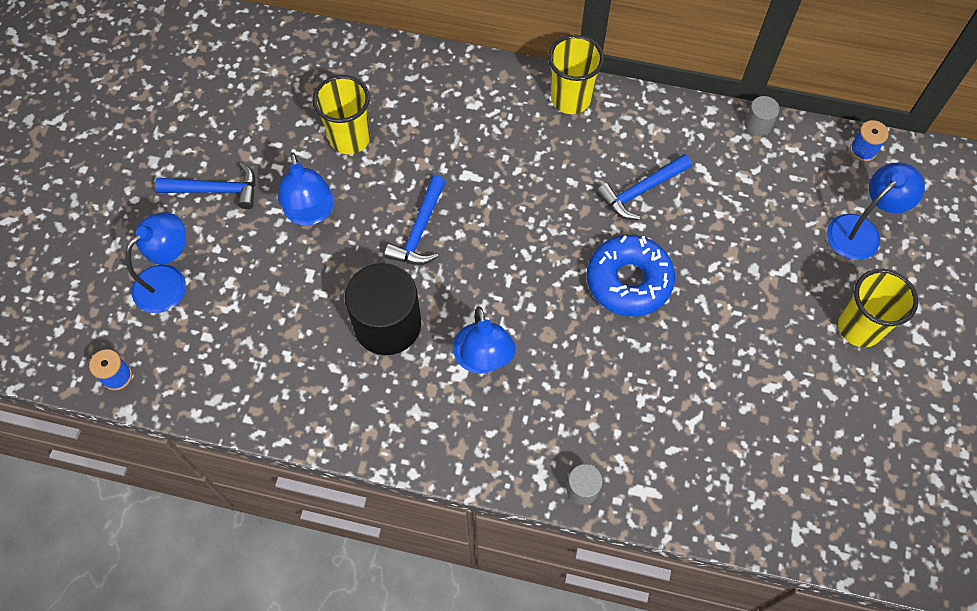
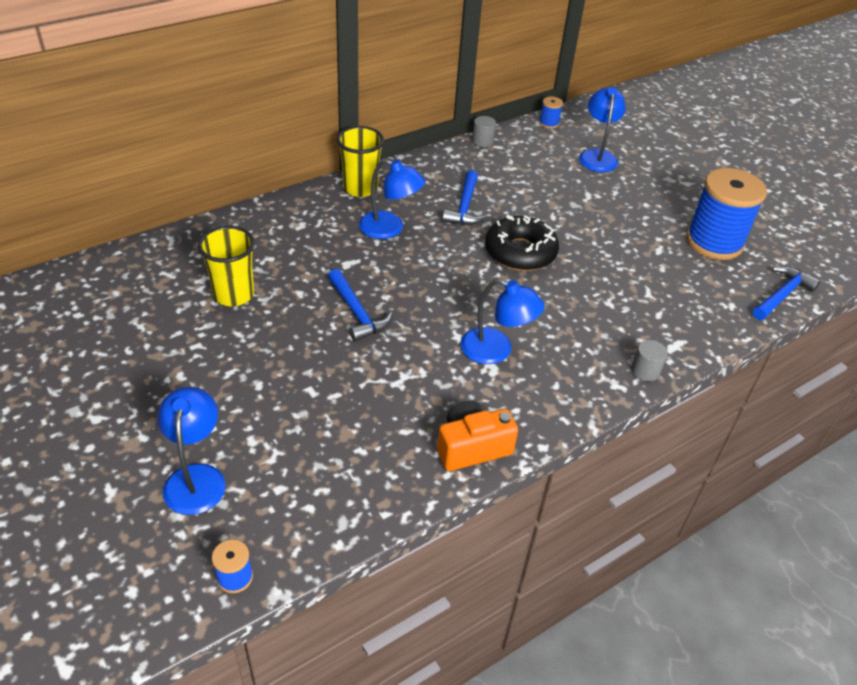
camera: 50 degrees left, 20 degrees down
(216, 190) = (161, 392): blue hammer -> blue hammer (782, 295)
(311, 213) = (262, 355): blue lamp -> blue lamp (390, 229)
(362, 425) = (472, 447): none -> orange camera
(387, 324) = (408, 378): black cylinder -> none
(628, 281) = (520, 252): blue donut -> black donut
(843, 426) = (714, 242): none -> blue spool
(859, 327) = (657, 196): yellow cup -> none

